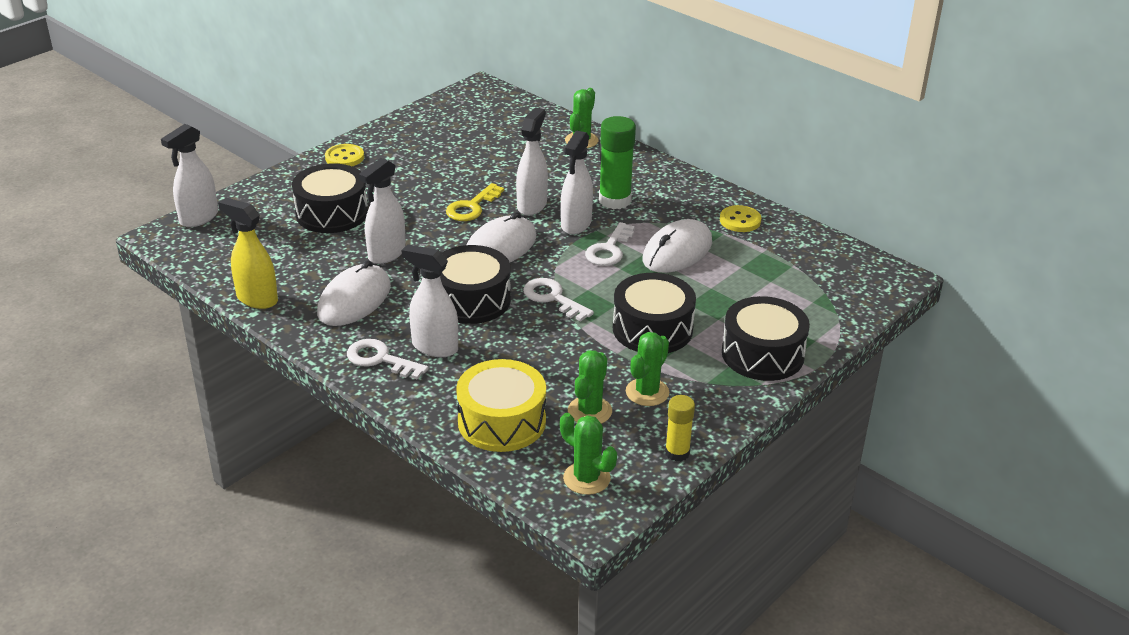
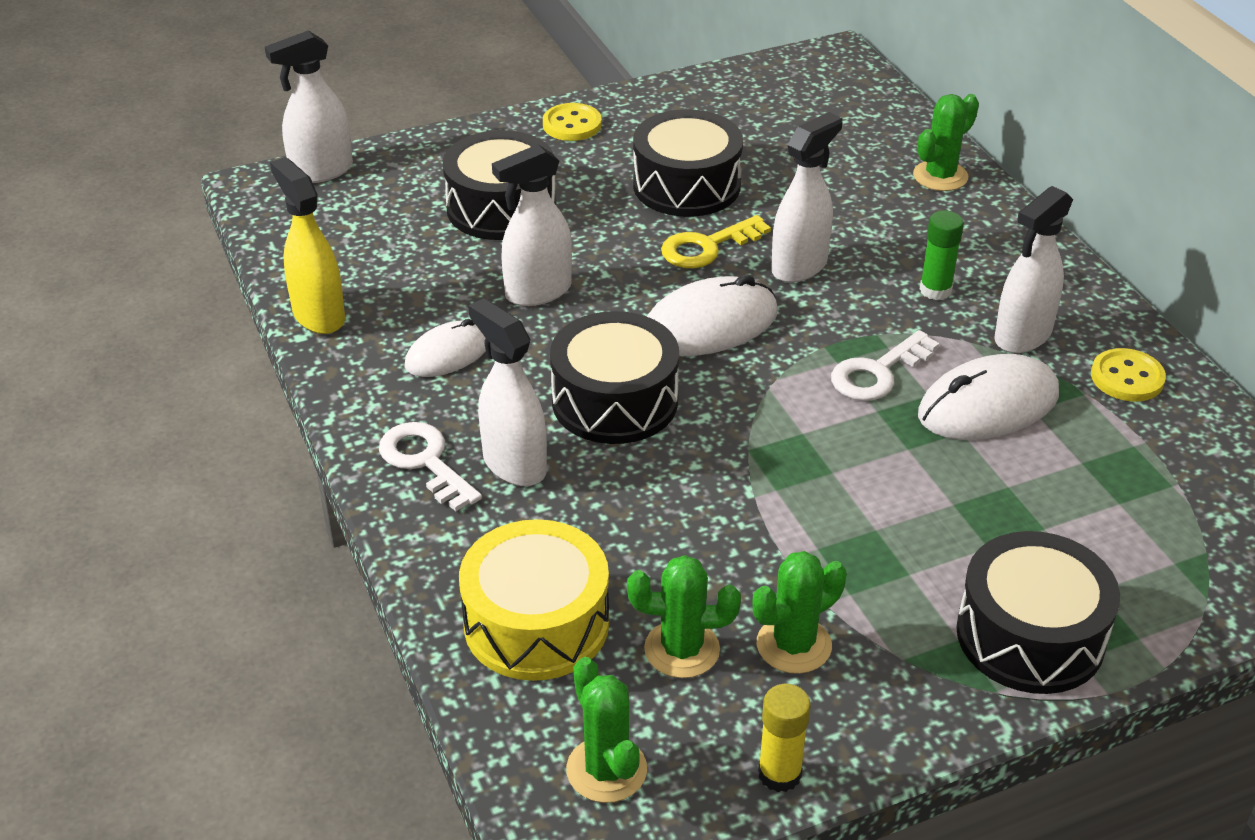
camera: 25 degrees right, 5 degrees up
(354, 300) = (448, 354): white mouse -> white mouse, size x0.64
(552, 298) = (739, 432): white key -> none
(576, 224) = (849, 316): white spray bottle -> white spray bottle (1022, 336)
(589, 411) = (682, 649): green cactus -> green cactus turned 45 degrees clockwise
(615, 200) = (935, 290): green glue stick -> green glue stick, size x0.60
(652, 329) = (868, 533): black drum -> black drum (686, 185)

